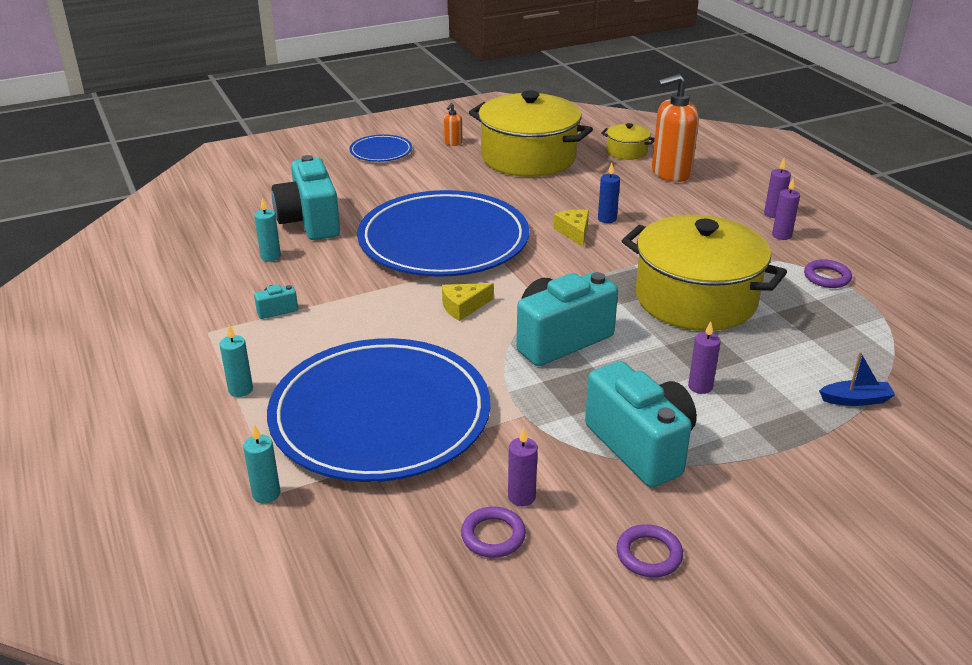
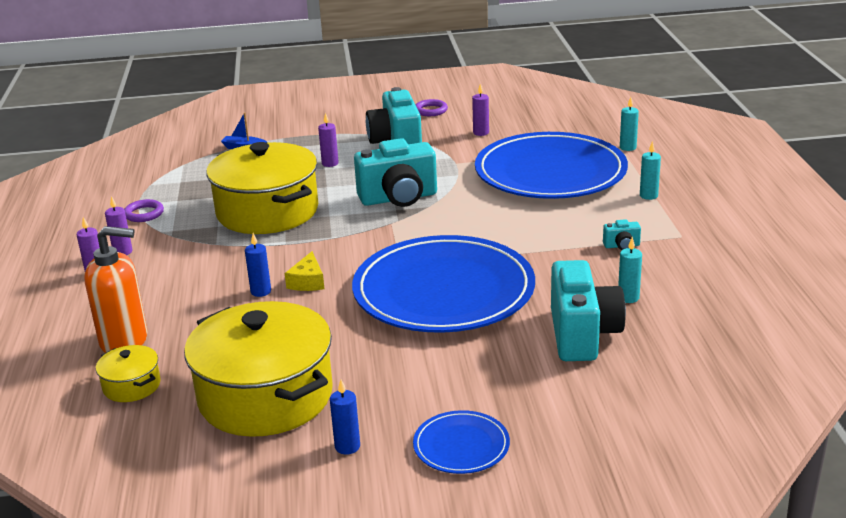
camera: 160 degrees left, 5 degrees down
(453, 143) = (347, 446): orange soap dispenser -> blue candle
(463, 307) = (458, 228): yellow cheese -> none
(493, 536) = (504, 122): purple ring -> none

